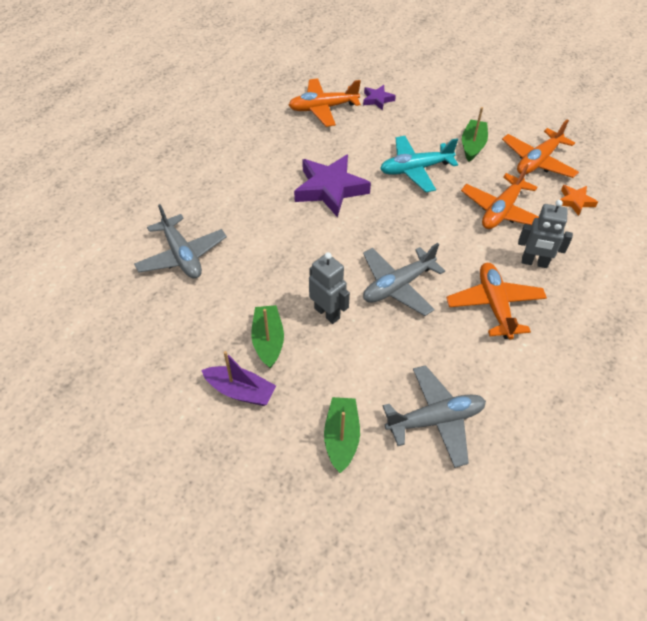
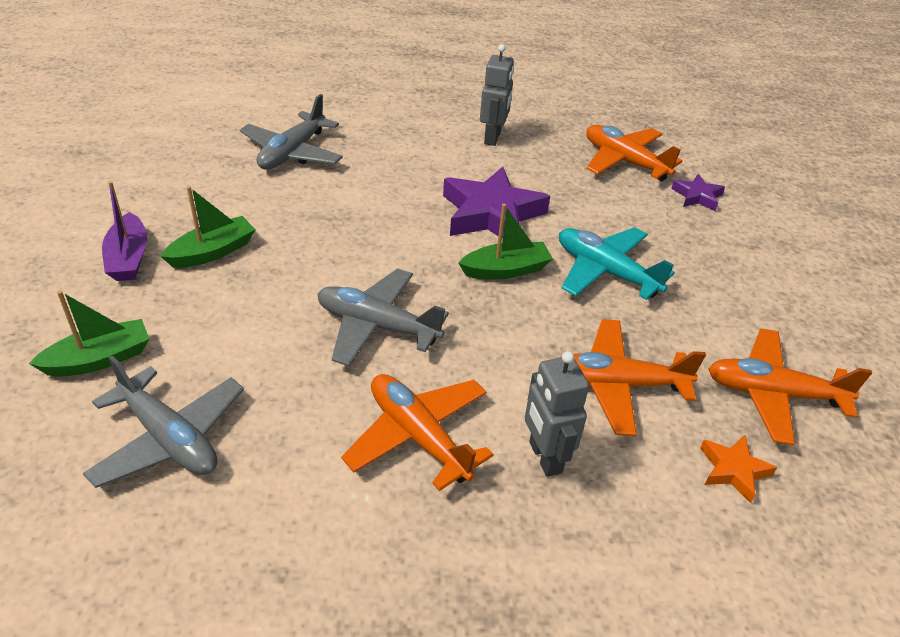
camera: 55 degrees right, 10 degrees down
(327, 313) = (286, 281): grey robot -> grey robot (493, 138)
(472, 145) = (719, 311): green boat -> green boat (506, 270)
(494, 305) = (418, 436): orange plane -> orange plane turned 90 degrees counterclockwise

